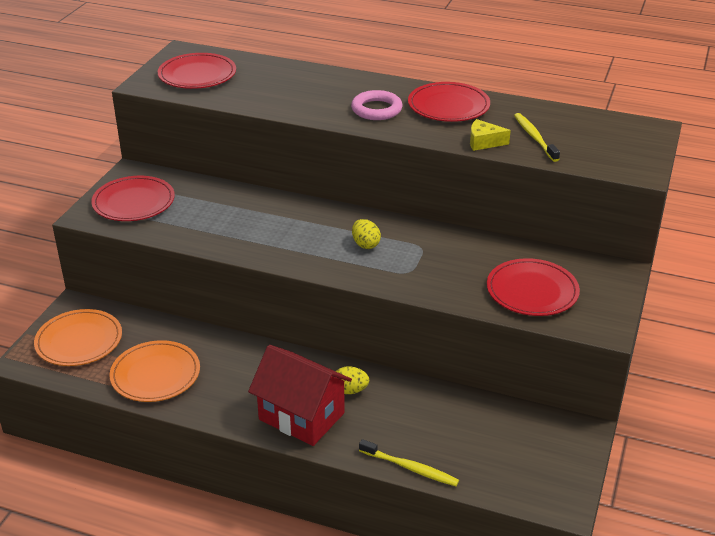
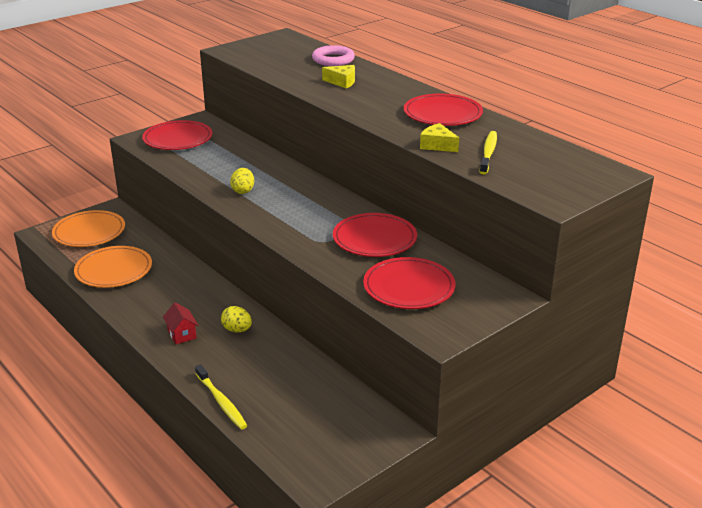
camera: 30 degrees right, 5 degrees down
(197, 75) = (272, 52): red plate -> red plate (374, 239)
(301, 416) = (182, 334): red house -> red house, size x0.43
(313, 94) = (342, 82): none -> yellow cheese
(365, 244) = (311, 213): yellow egg -> yellow egg (243, 191)
(376, 109) = (378, 103): pink ring -> pink ring (333, 59)

